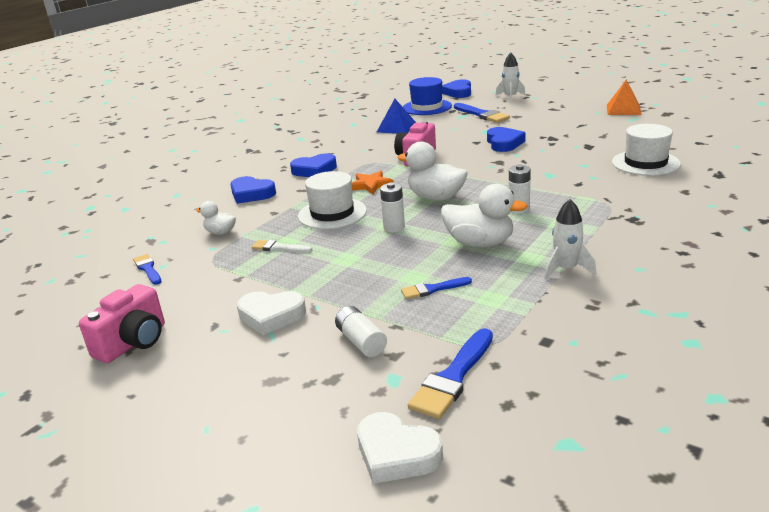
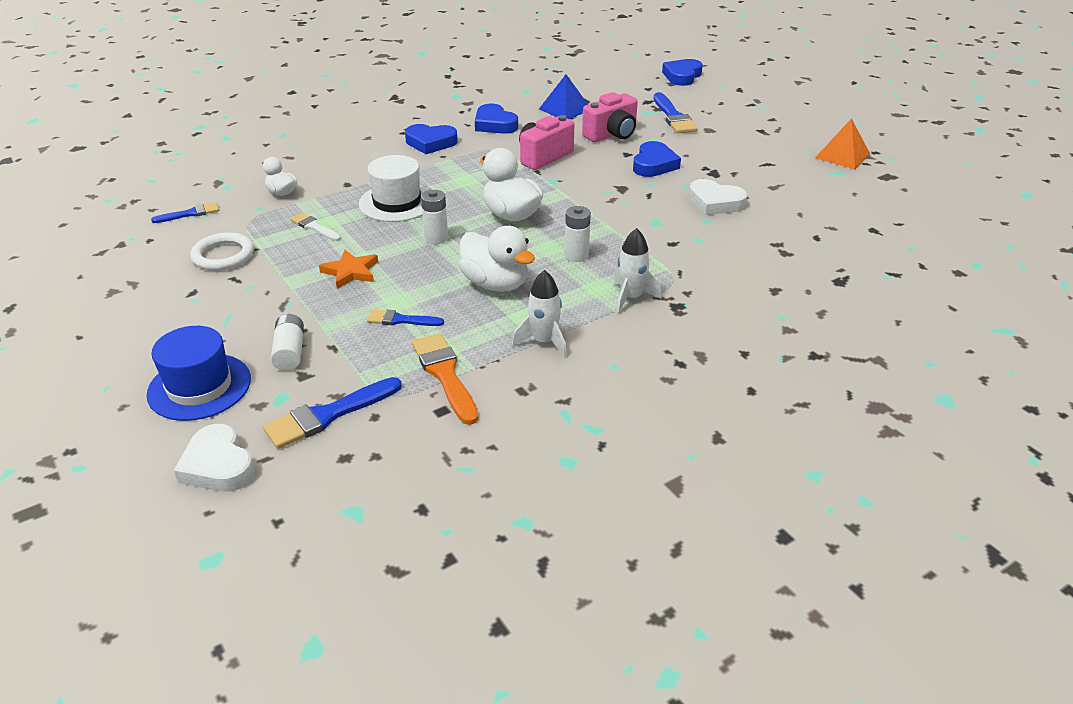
camera: 20 degrees right, 10 degrees up
(133, 342) = (119, 287): pink camera -> pink camera (612, 134)
(148, 269) = (190, 214): blue brush -> blue brush turned 75 degrees clockwise
(215, 290) = (223, 255): none -> white ring
(251, 194) = (347, 155): blue heart -> blue heart (494, 124)
(271, 316) = (243, 299): white heart -> white heart (715, 202)
(371, 185) = (465, 178): orange star -> orange star (351, 272)
(427, 107) = (625, 88): blue hat -> blue hat (199, 387)
(510, 97) = (732, 100): white rocket -> white rocket (631, 298)
(517, 315) = (445, 374): none -> orange brush
(645, 163) = (777, 239): white hat -> none

